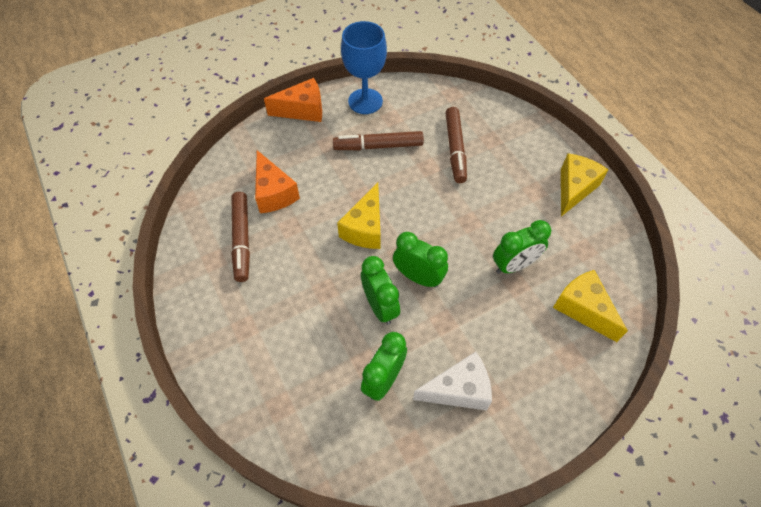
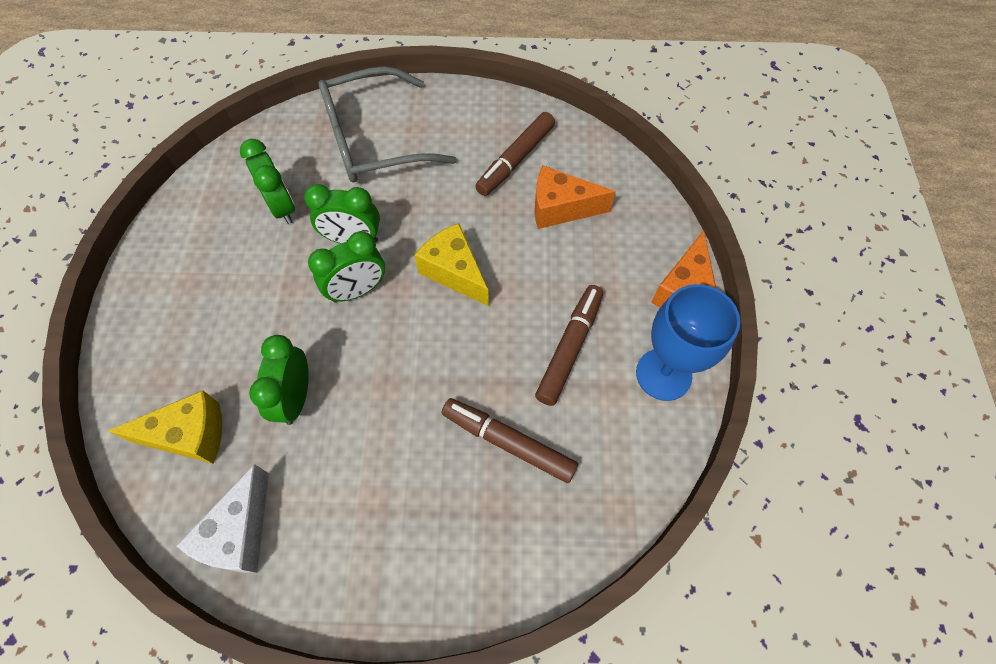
camera: 120 degrees right, 5 degrees up
(242, 239) = (515, 160): brown marker -> brown marker turned 75 degrees counterclockwise
(274, 353) = (373, 140): none -> grey glasses
(458, 390) = (222, 260): white cheese -> white cheese (239, 533)
(574, 189) = (338, 563): yellow cheese -> none

